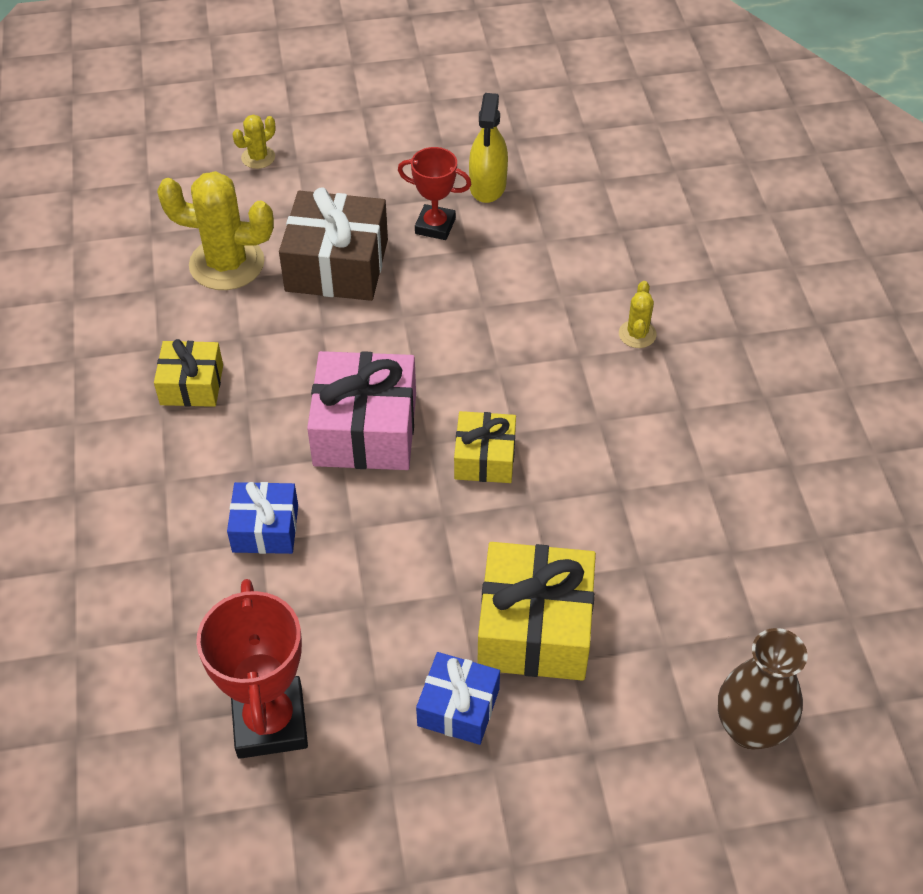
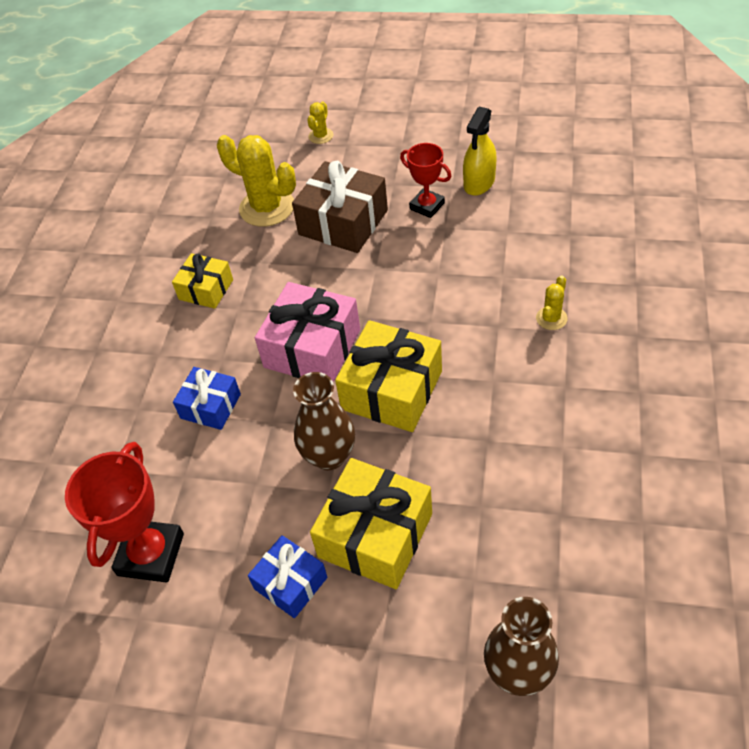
camera: 25 degrees right, 0 degrees up
(258, 157) = (321, 136): yellow cactus -> yellow cactus turned 45 degrees counterclockwise
(441, 552) = (329, 456): none -> brown vase
(484, 458) = (392, 390): yellow gift -> yellow gift, size x1.70

